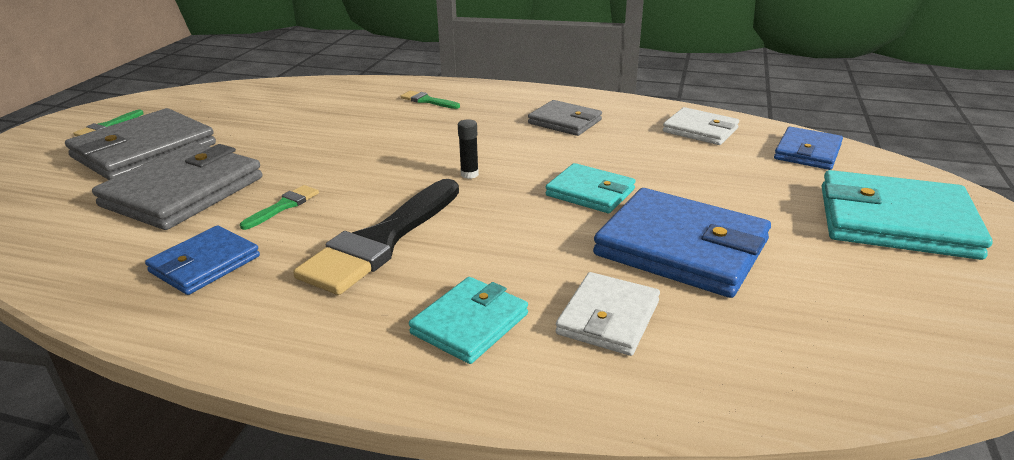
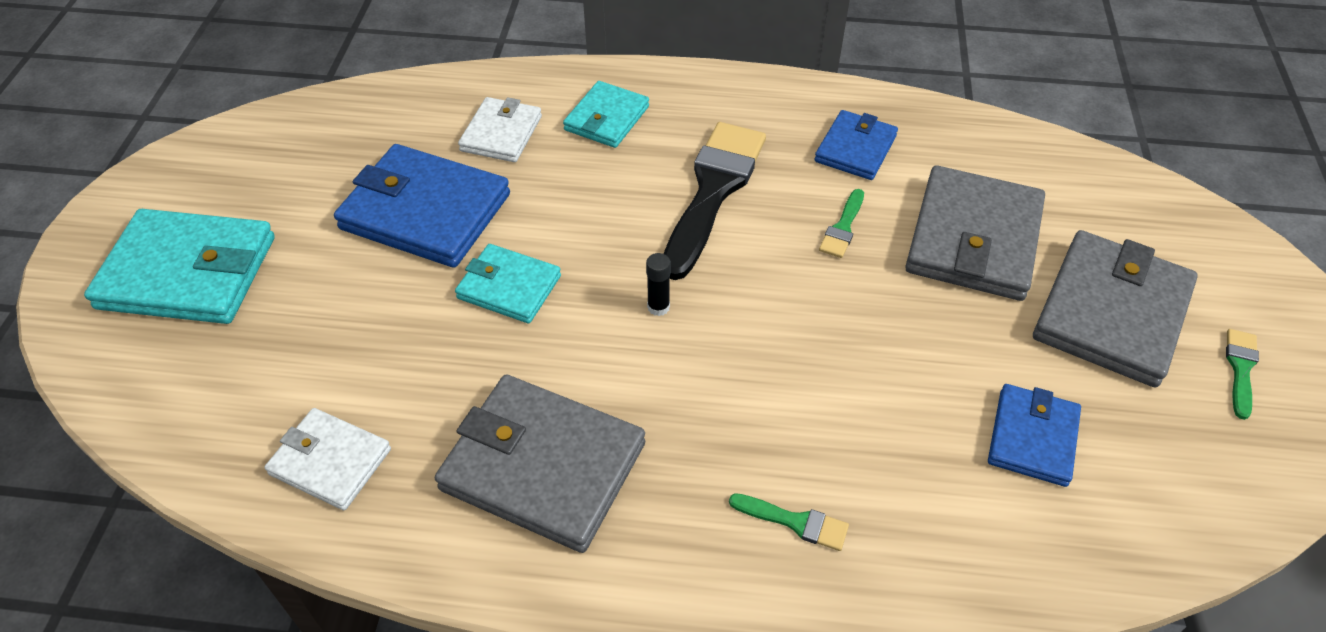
camera: 170 degrees right, 20 degrees up
(565, 122) = (543, 466): grey wallet -> grey wallet, size x1.73
(807, 152) = (199, 410): blue wallet -> blue wallet (1032, 437)

